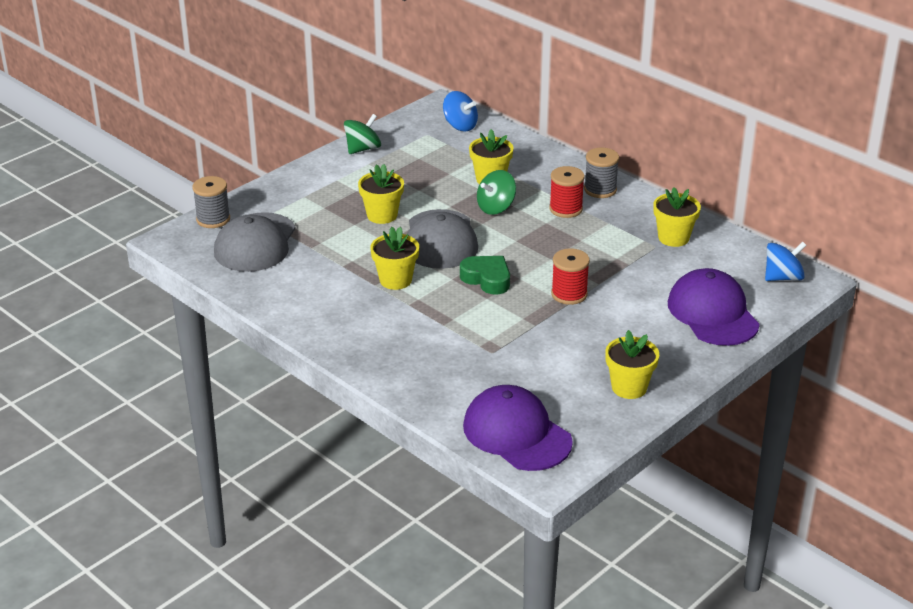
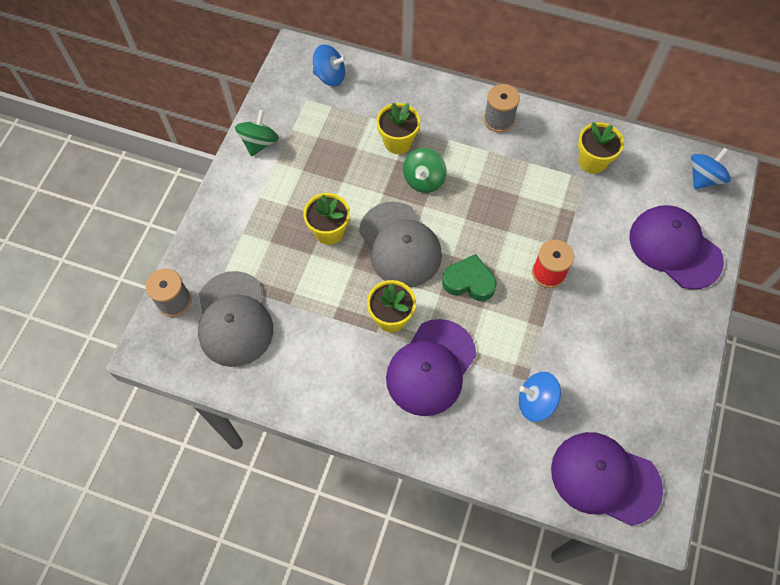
camera: 25 degrees left, 30 degrees up
(407, 319) = (431, 367): none -> purple cap
(489, 368) = (535, 402): none -> blue spinning top
(566, 209) = (484, 158): red spool -> none
(629, 387) = (661, 375): yellow flower pot -> none

